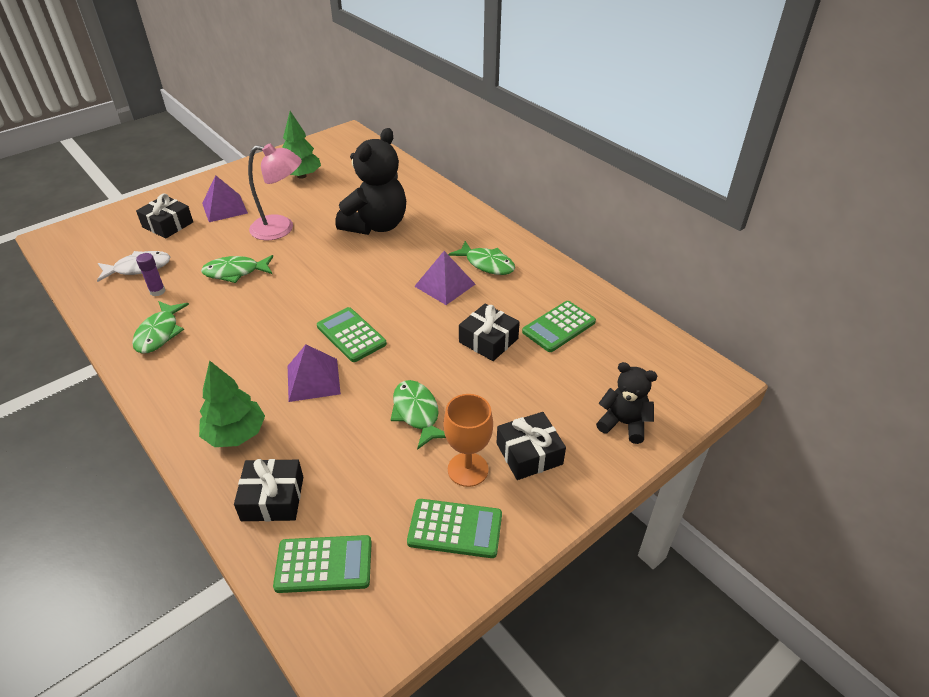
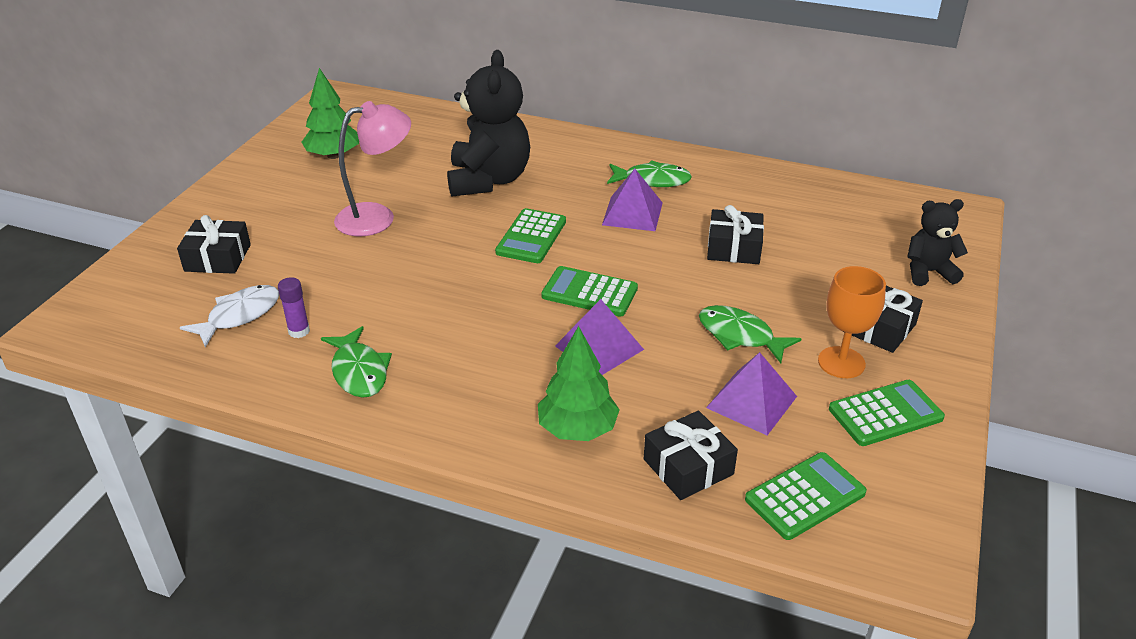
camera: 30 degrees left, 5 degrees down
(224, 208) = (274, 217): purple pyramid -> purple pyramid (752, 402)
(235, 272) = (376, 278): green fish -> none
(558, 327) = (785, 213): green calculator -> green calculator (531, 237)

